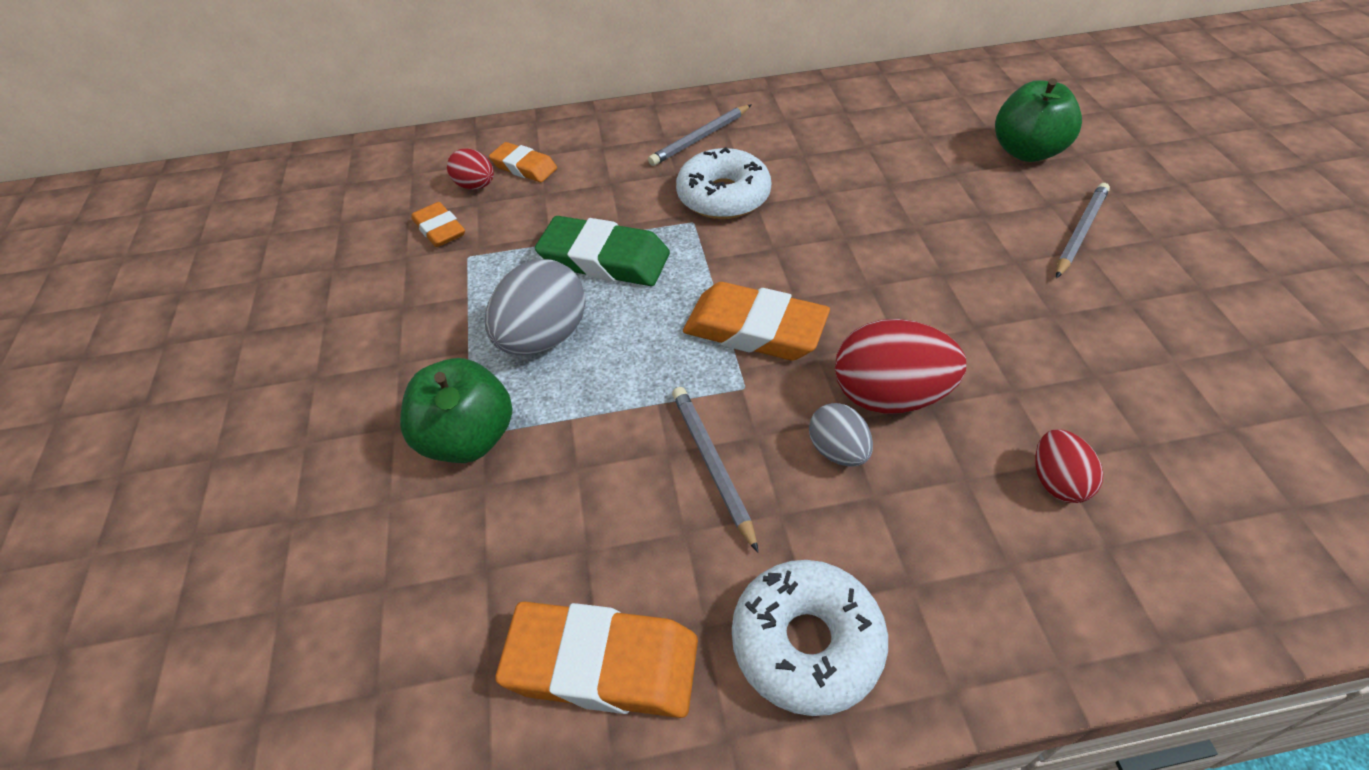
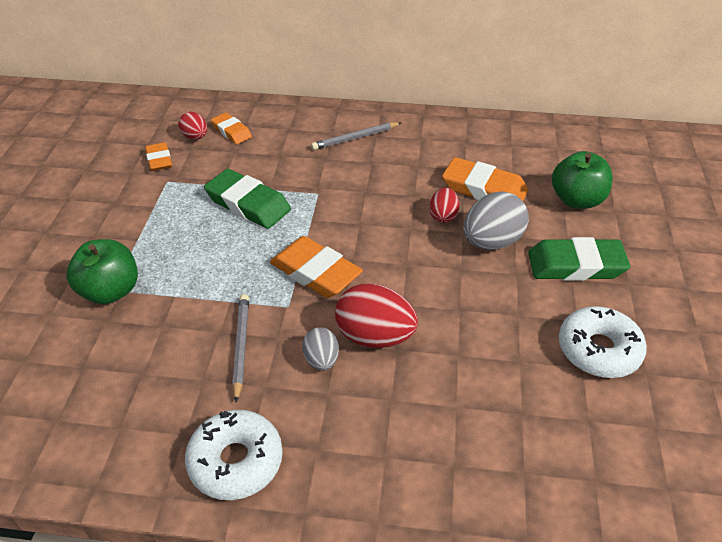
camera: 15 degrees right, 5 degrees down
(543, 338) = (184, 243): grey egg -> grey egg (491, 242)
(602, 664) = (117, 436): orange eraser -> orange eraser (484, 189)
(723, 196) = (347, 181): white donut -> white donut (598, 350)
(1057, 481) = (447, 418): red egg -> red egg (443, 216)
(1080, 232) = (576, 265): grey pencil -> green eraser

